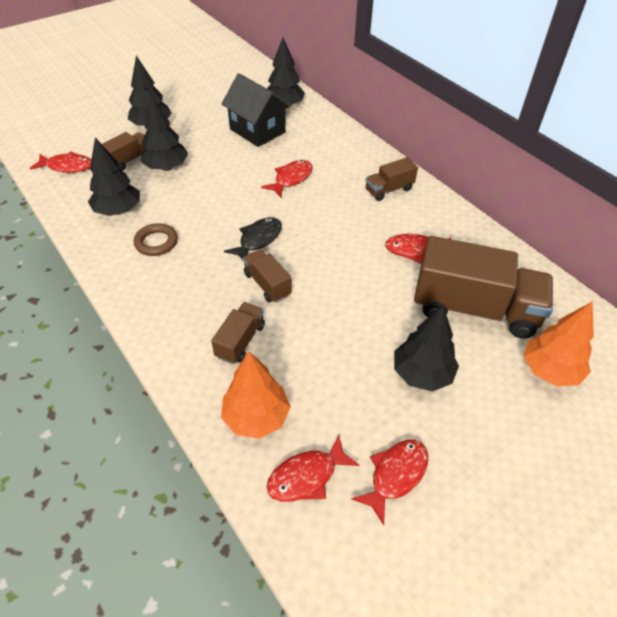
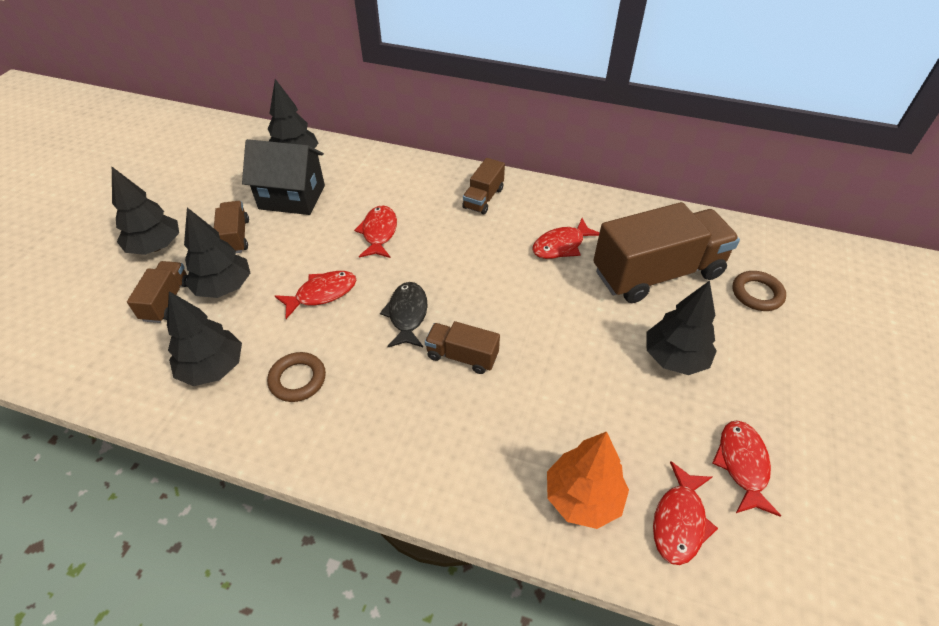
camera: 35 degrees left, 0 degrees up
(67, 166) = (86, 350): red fish -> red fish (322, 294)
(240, 341) = (493, 431): brown truck -> brown truck (235, 237)
(549, 370) = (757, 294): orange tree -> brown ring

